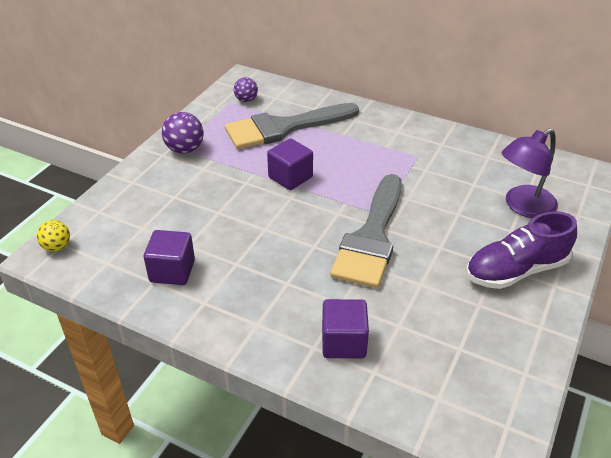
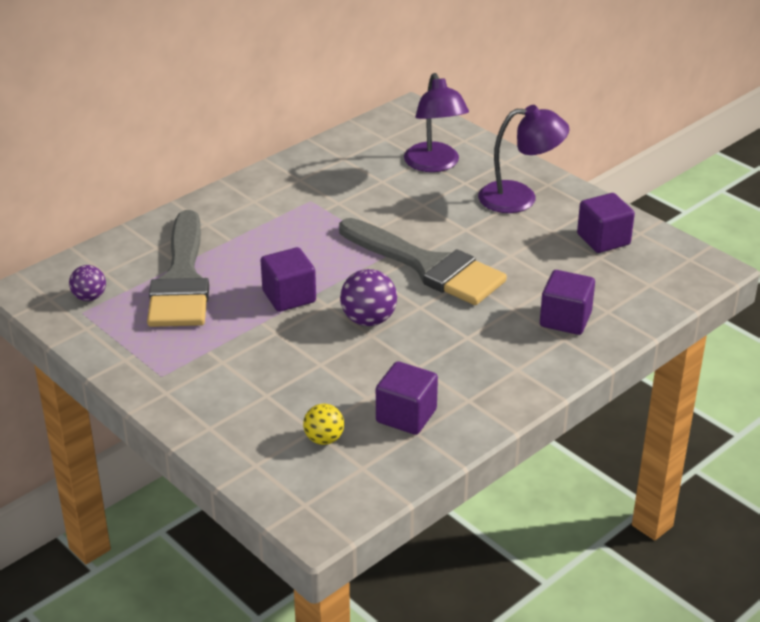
camera: 70 degrees left, 5 degrees down
(57, 247) = (307, 509): yellow ball -> yellow ball (324, 439)
(185, 149) = (168, 370): purple ball -> purple ball (368, 320)
(491, 345) = (603, 239): none -> purple cube
(515, 270) = (520, 198): purple shoe -> purple lamp

